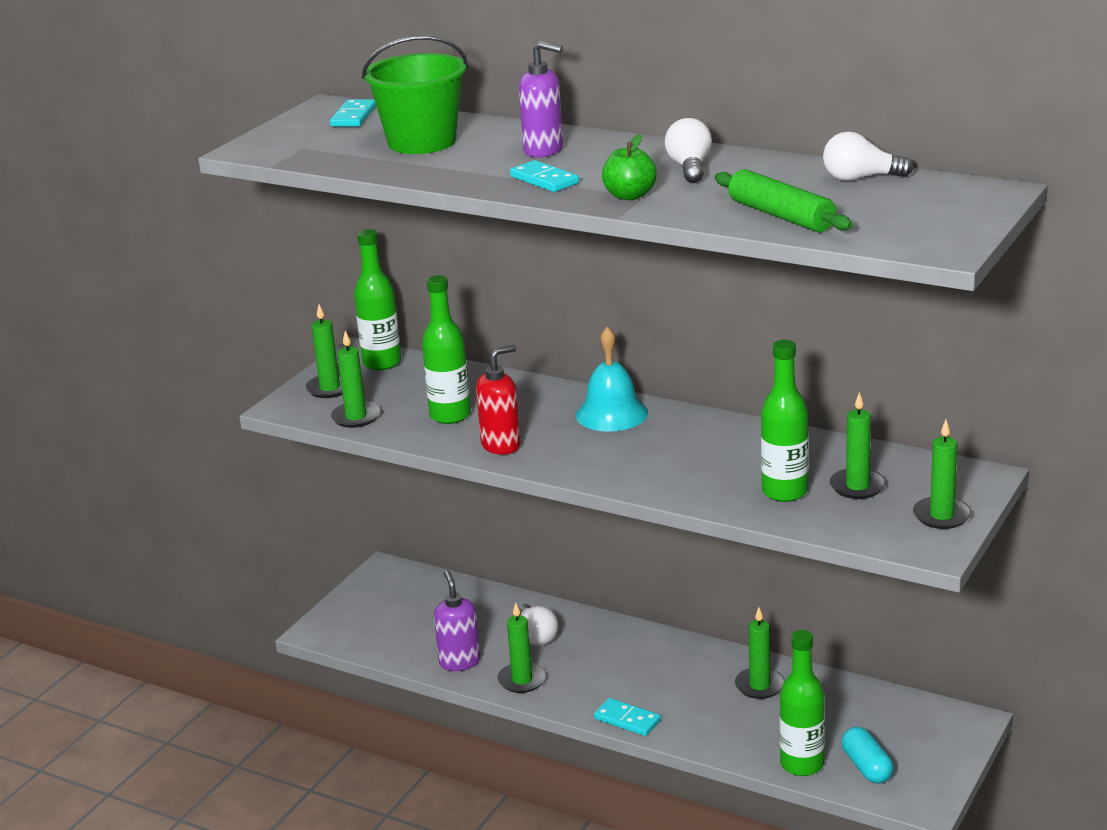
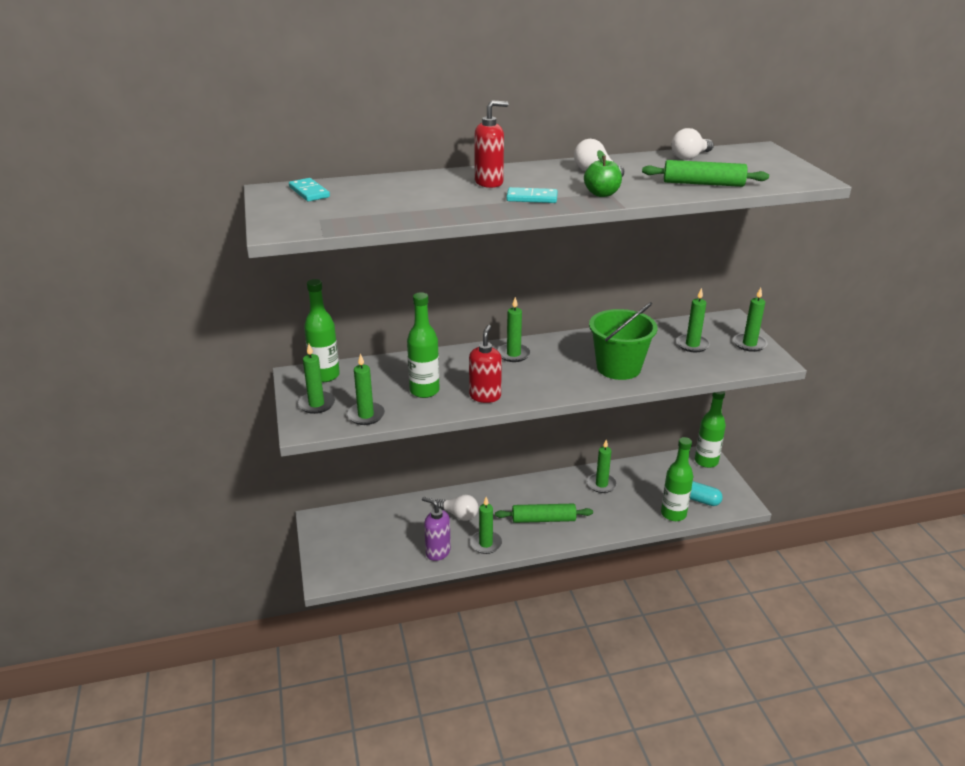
camera: 45 degrees left, 5 degrees up
(422, 142) = (397, 196): green bucket -> green bucket (618, 368)
(544, 150) = (489, 182): purple soap dispenser -> red soap dispenser
(612, 414) = (513, 354): turquoise bell -> green candle
(626, 688) = (543, 519): none -> green rolling pin
(627, 720) = (567, 536): turquoise domino -> none
(784, 492) = (667, 361): green bottle -> green bottle (706, 461)

